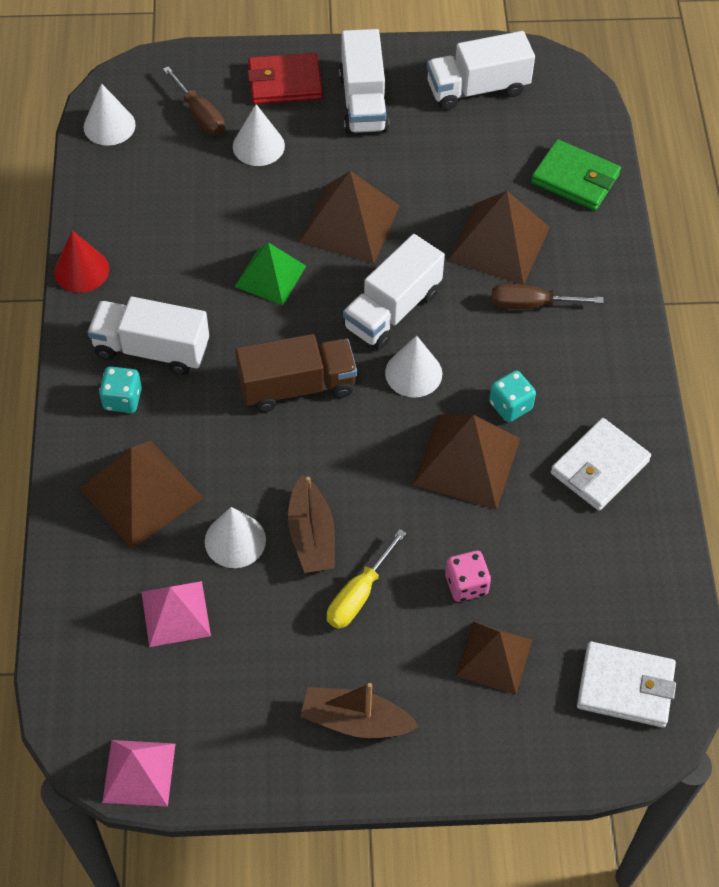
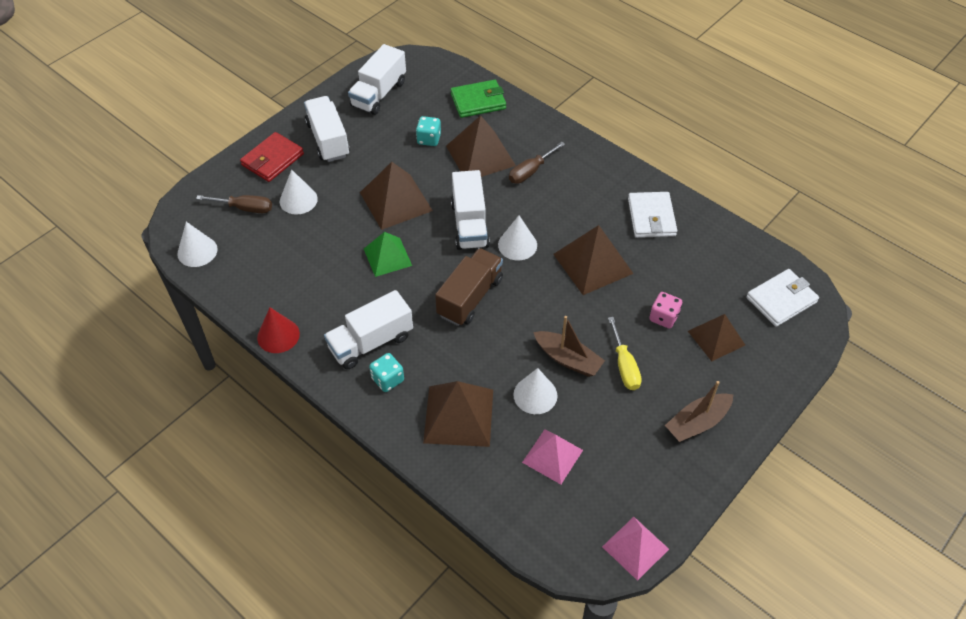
camera: 45 degrees left, 5 degrees down
(363, 102) = (328, 140): white truck -> white truck turned 150 degrees counterclockwise
(510, 406) = (580, 223): turquoise dice -> turquoise dice (429, 139)

